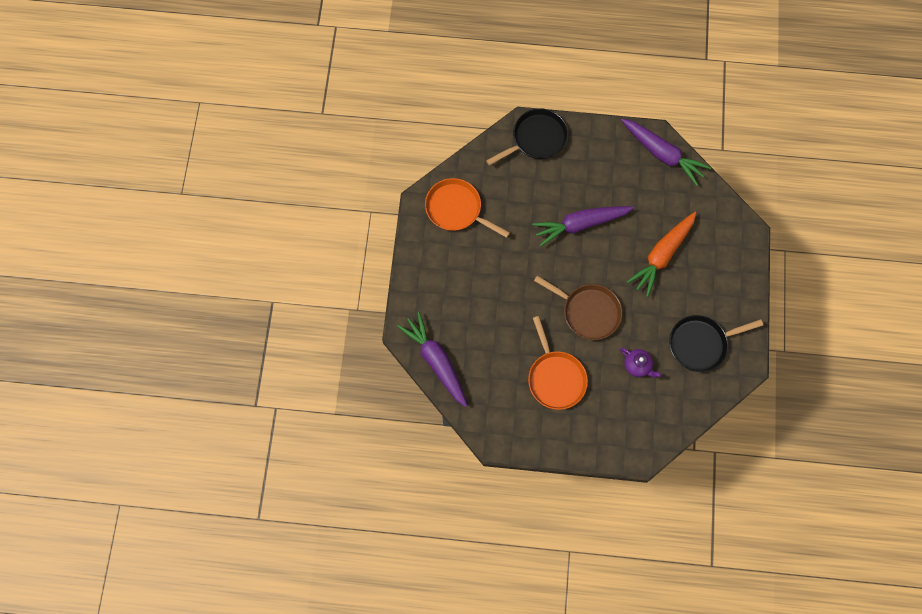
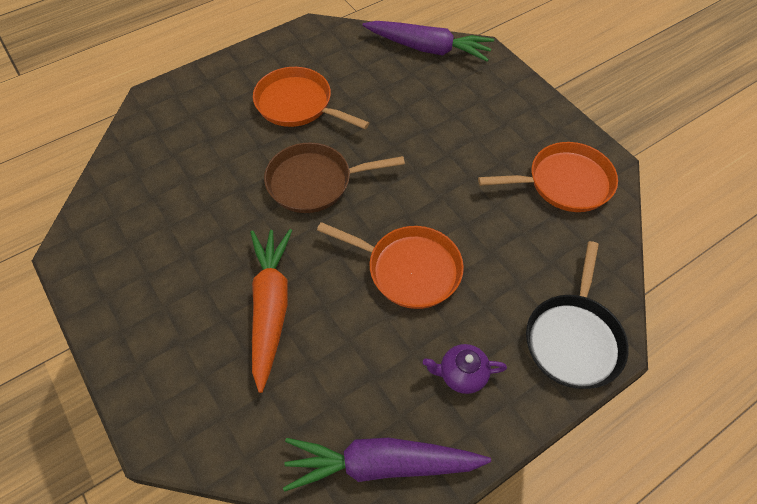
camera: 140 degrees right, 15 degrees down
(580, 224) = (409, 269): purple carrot -> orange pan
(637, 365) = (213, 168): purple teapot -> purple teapot (462, 374)
(700, 344) = (147, 237): black pan -> none

